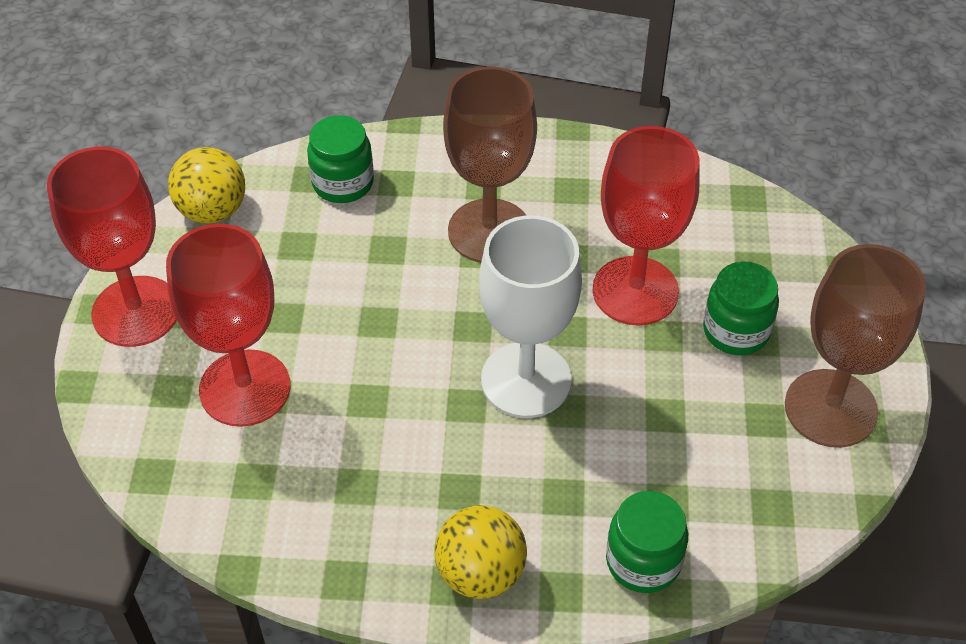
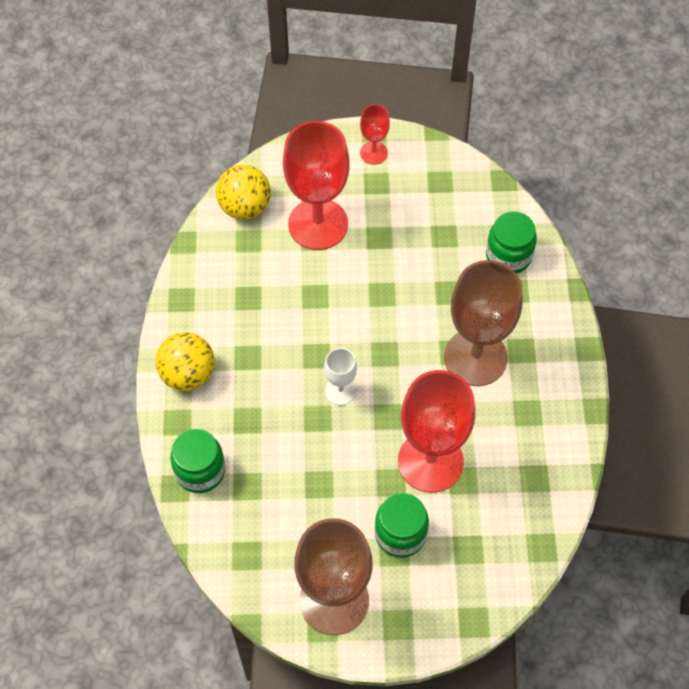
camera: 85 degrees right, 10 degrees up
(136, 311) = (373, 153): red goblet -> red goblet, size x0.48
(212, 210) = (468, 180): yellow ball -> yellow ball (245, 207)
(526, 380) = (340, 391): white goblet -> white goblet, size x0.48

